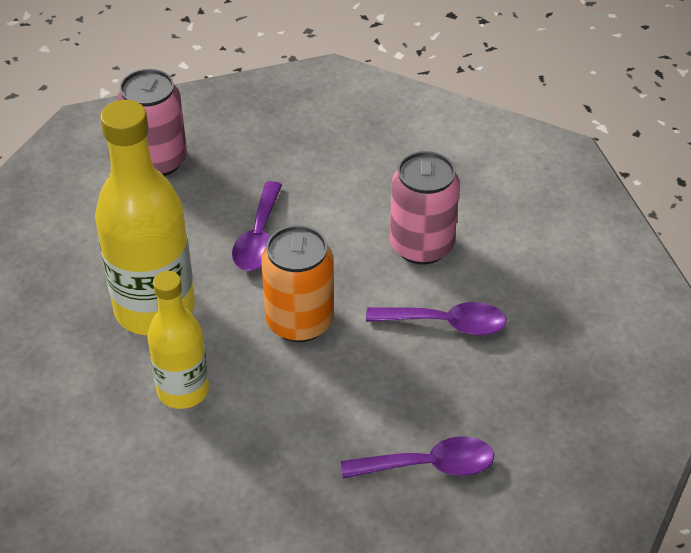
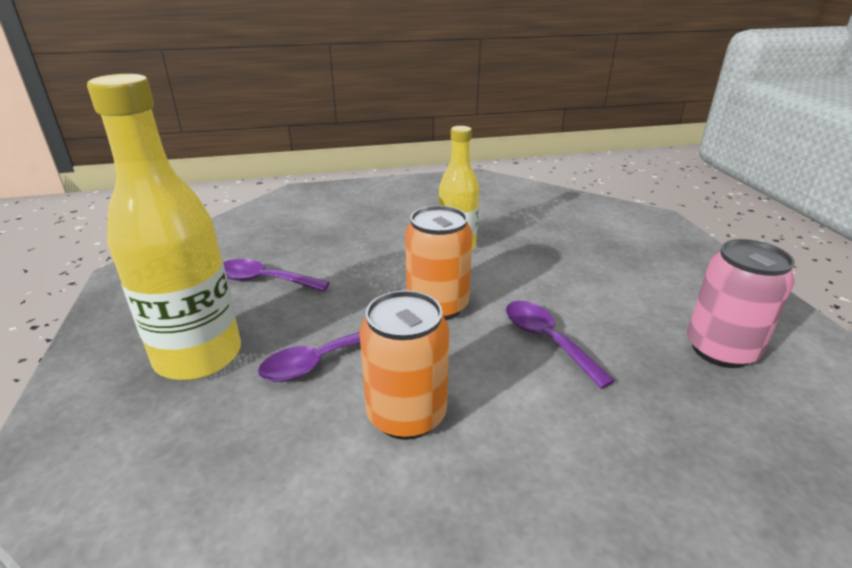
camera: 140 degrees right, 15 degrees down
(154, 309) = (536, 268): yellow bottle -> yellow bottle (198, 356)
(421, 246) = (406, 415): pink can -> orange can
(428, 466) = (265, 280): purple spoon -> purple spoon turned 60 degrees clockwise

